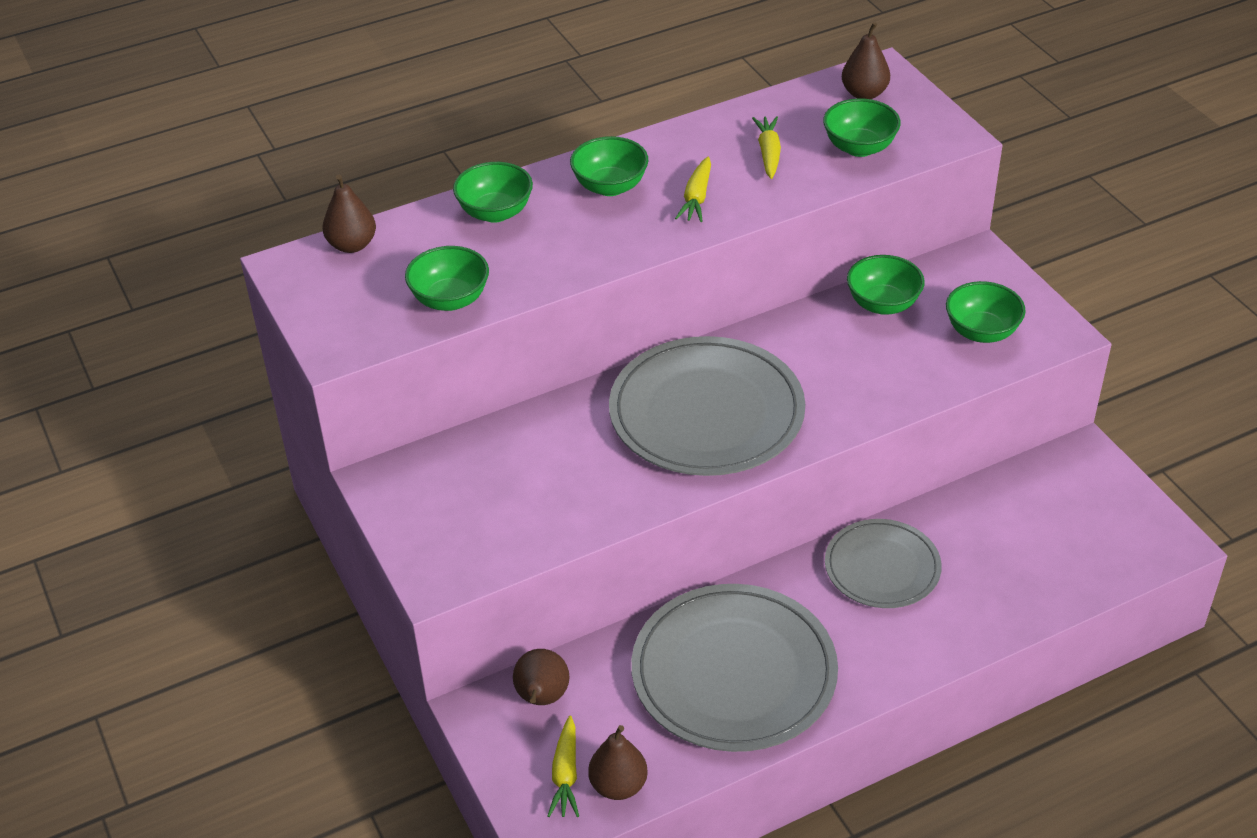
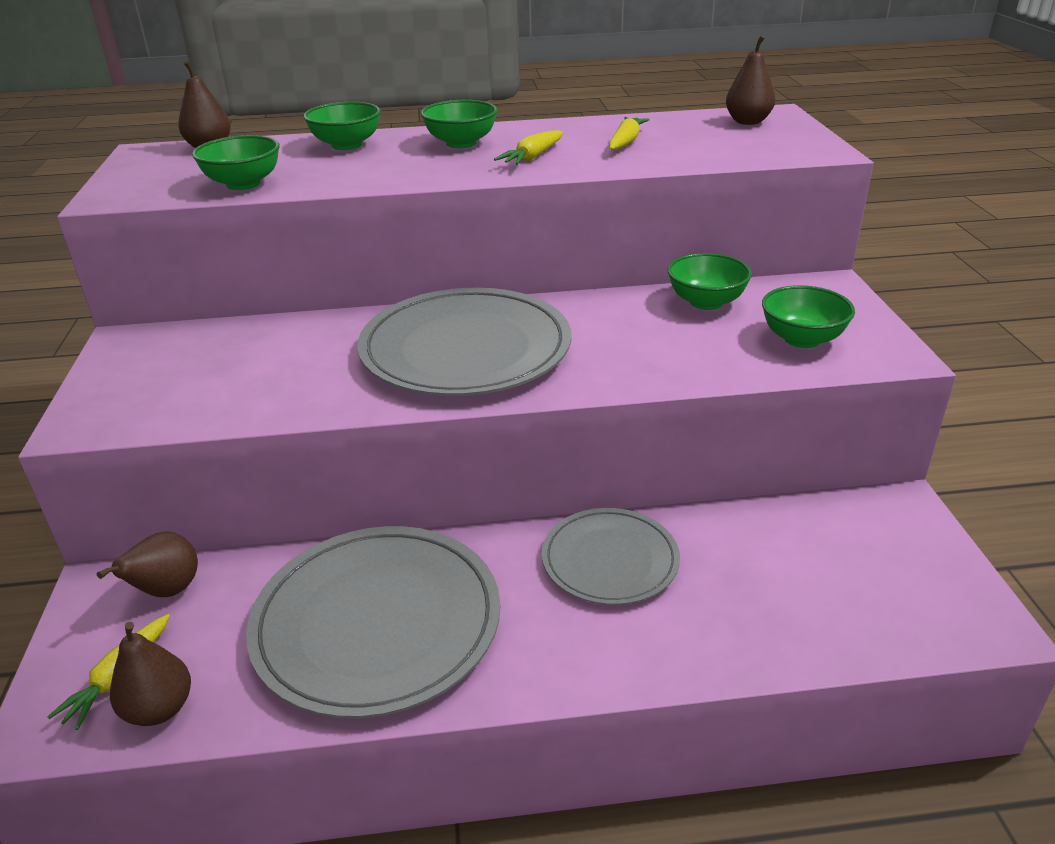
camera: 20 degrees right, 10 degrees down
(859, 147) = (718, 148): green bowl -> none

